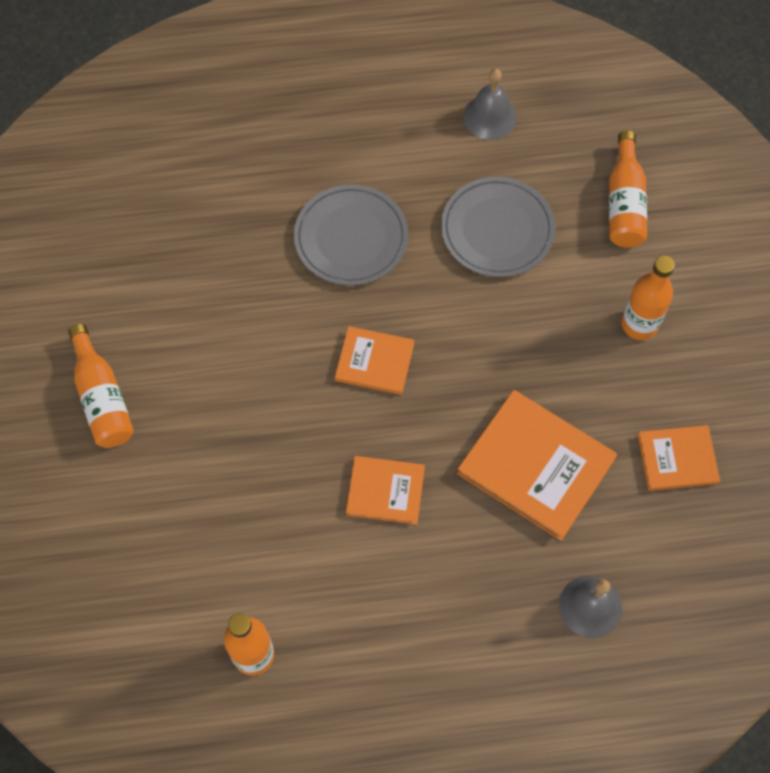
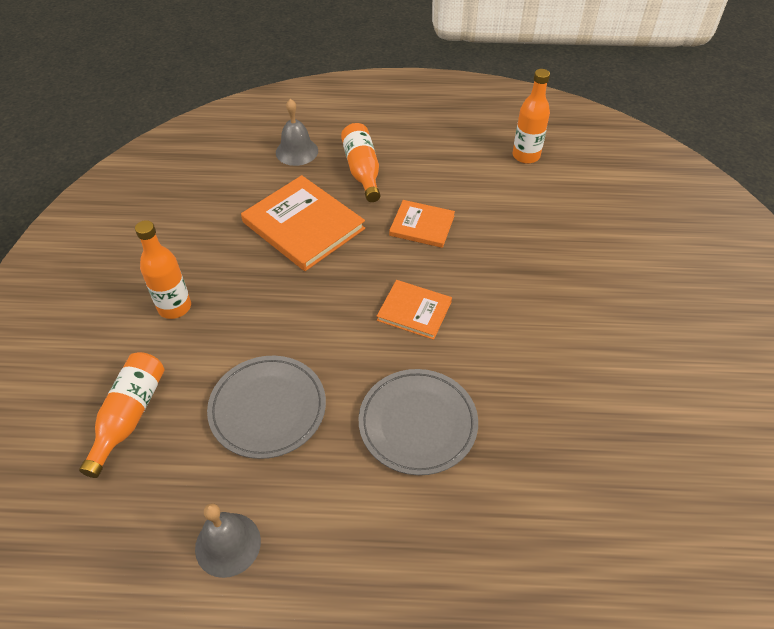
camera: 170 degrees left, 15 degrees down
(102, 398) = (656, 317): orange bottle -> orange bottle (362, 170)
(677, 459) = (196, 216): orange book -> none

